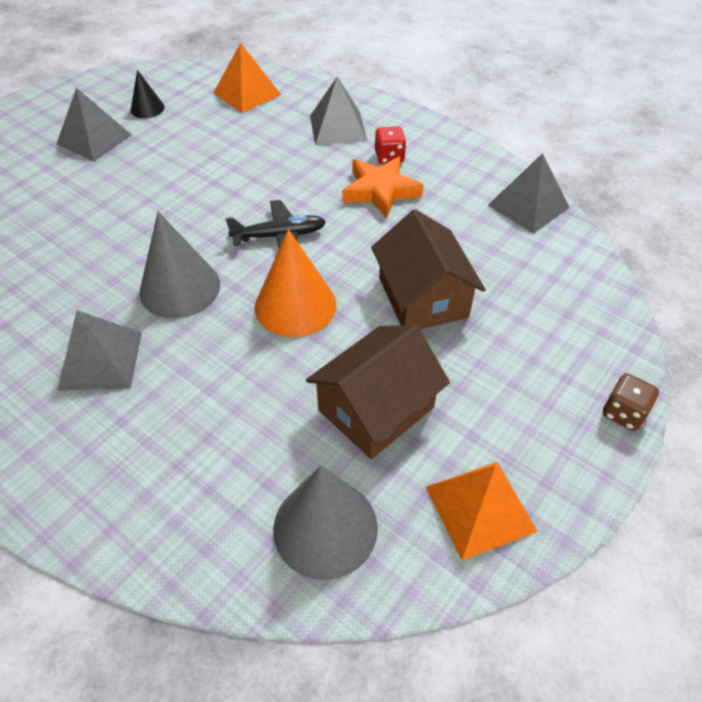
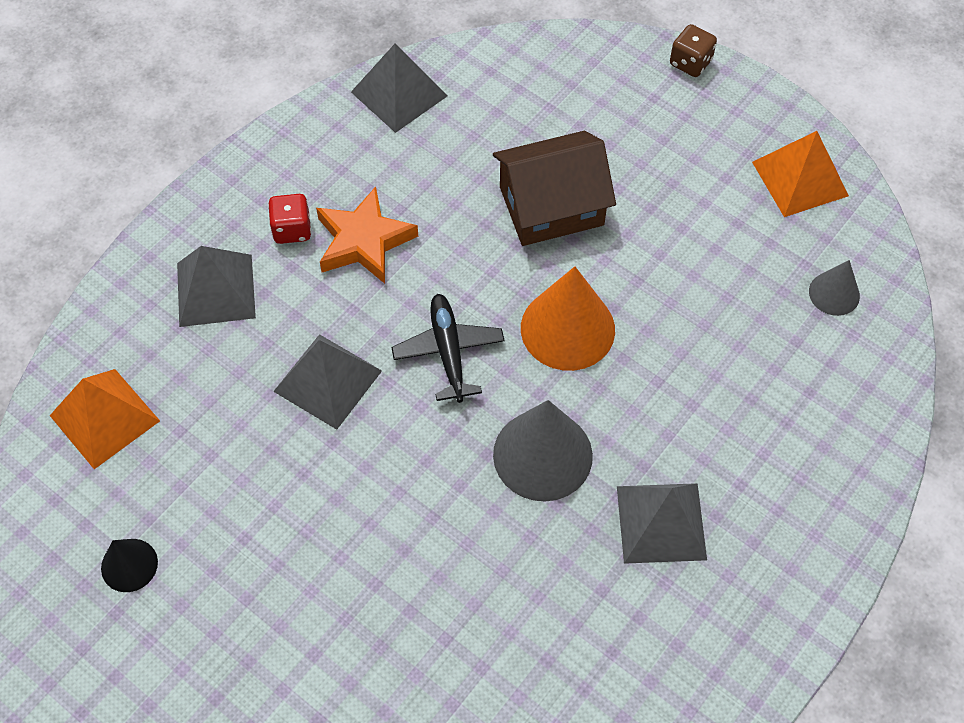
camera: 90 degrees left, 10 degrees up
(94, 139) = (210, 632): grey pyramid -> grey pyramid (327, 381)
(325, 527) = (834, 293): grey cone -> grey cone, size x0.54
(376, 408) = (703, 253): brown house -> none

